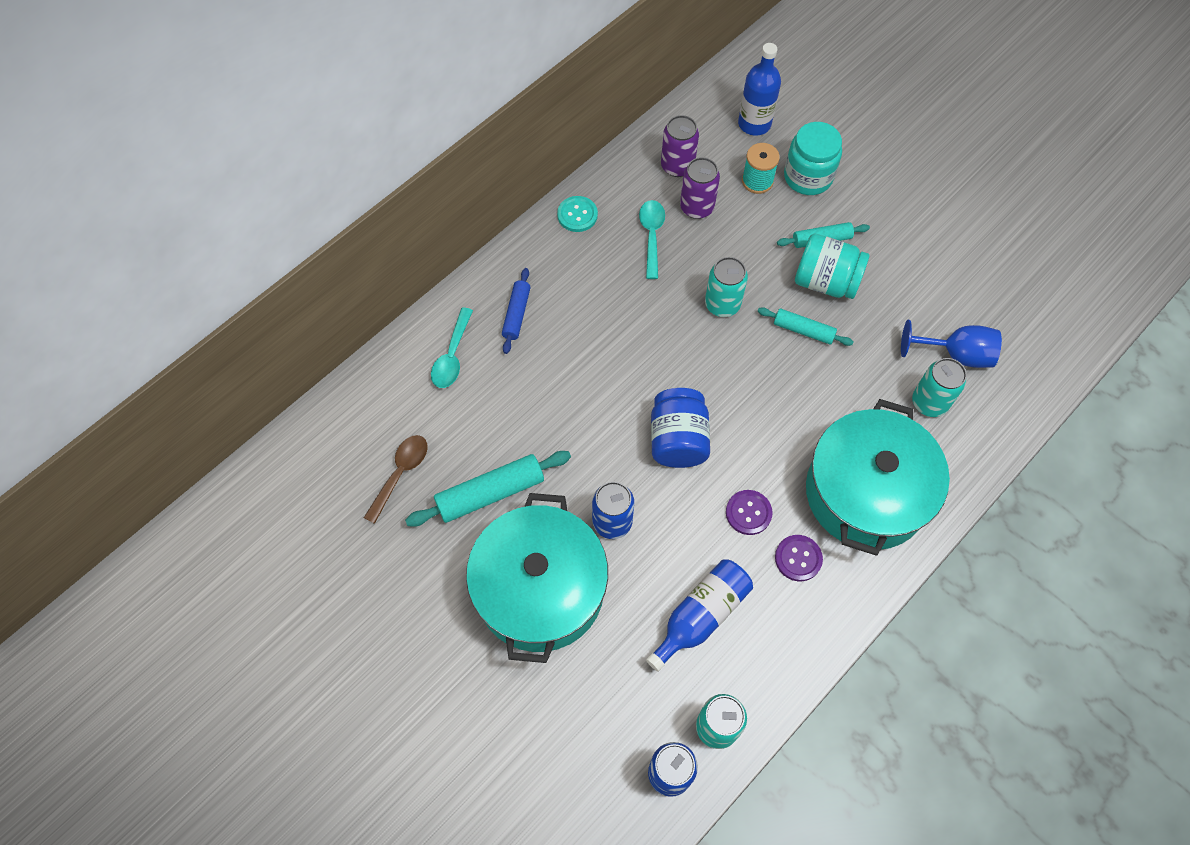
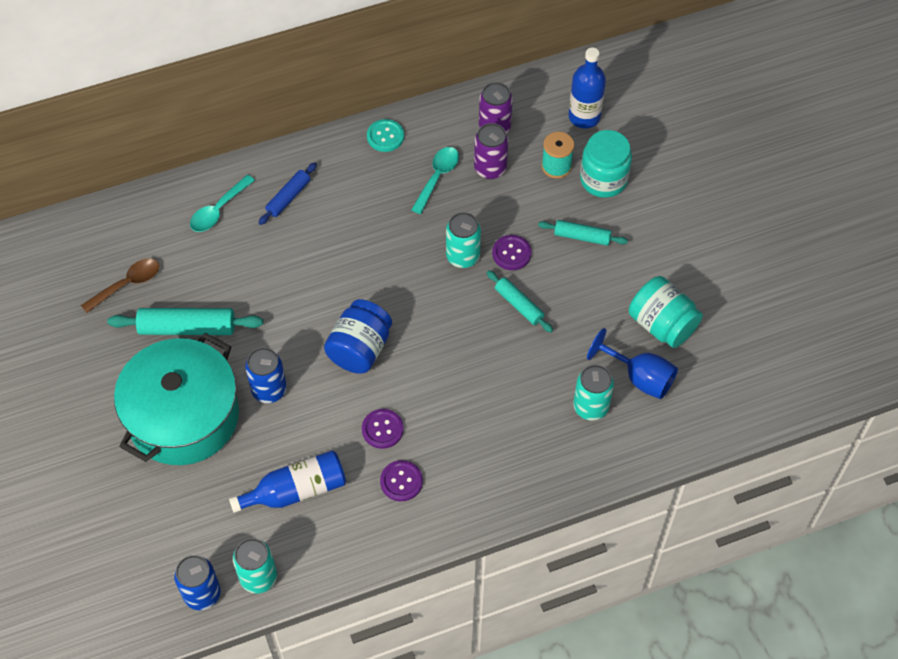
camera: 25 degrees right, 5 degrees down
(766, 282) = (511, 253): none -> purple button
(825, 281) = (563, 272): turquoise jar -> turquoise jar (662, 324)
(866, 493) = (490, 455): turquoise pot -> none

